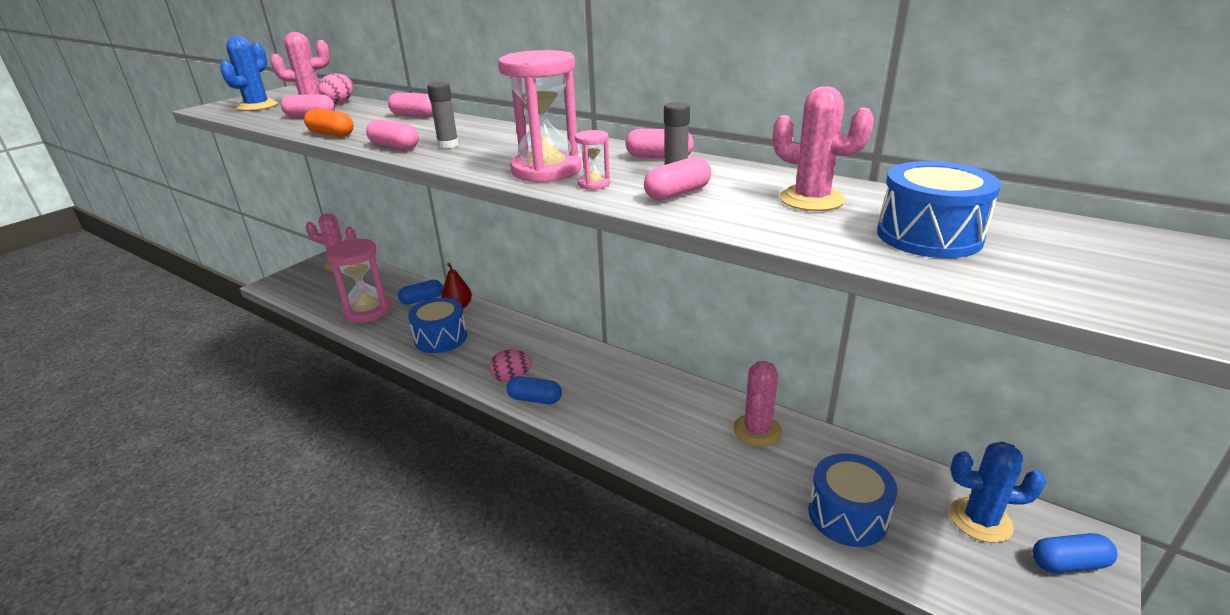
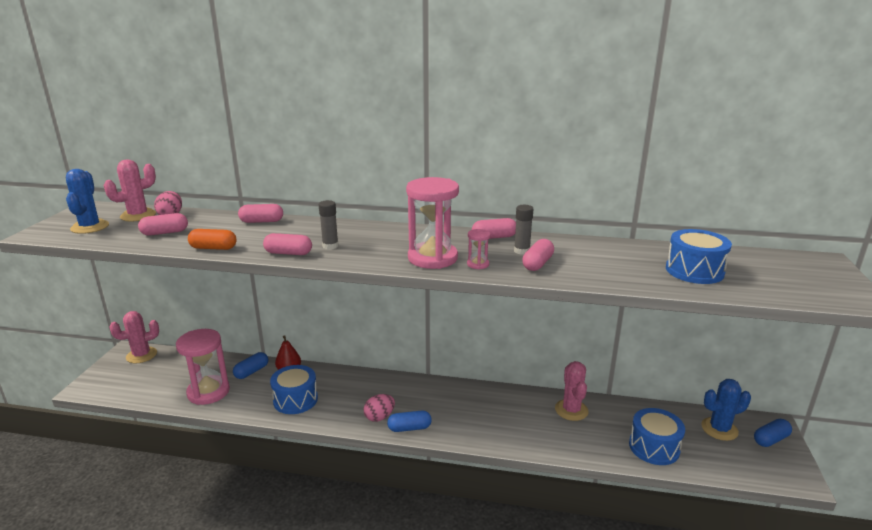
camera: 25 degrees left, 5 degrees down
(811, 199) = (615, 256): pink cactus -> none

